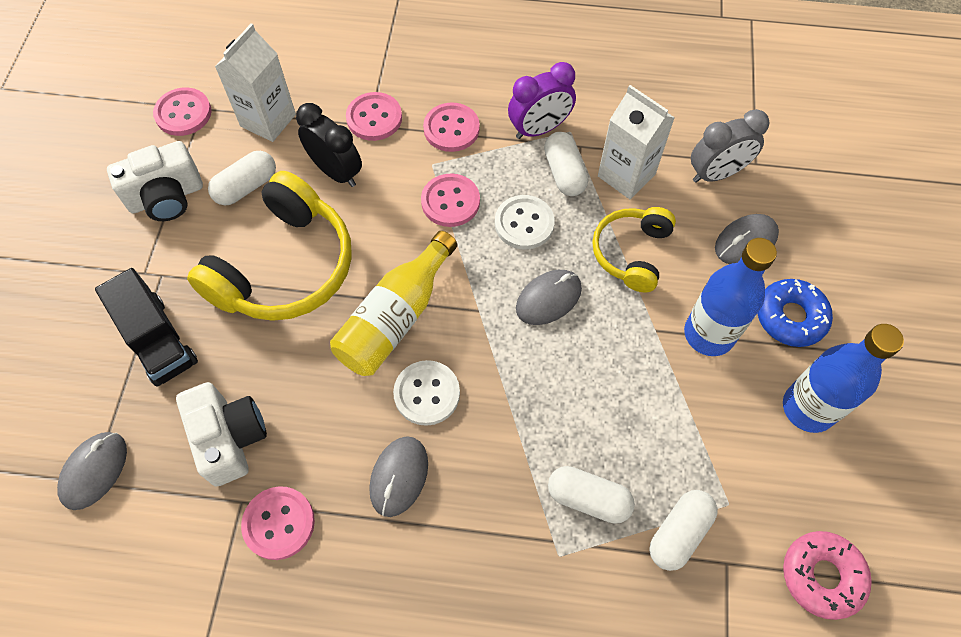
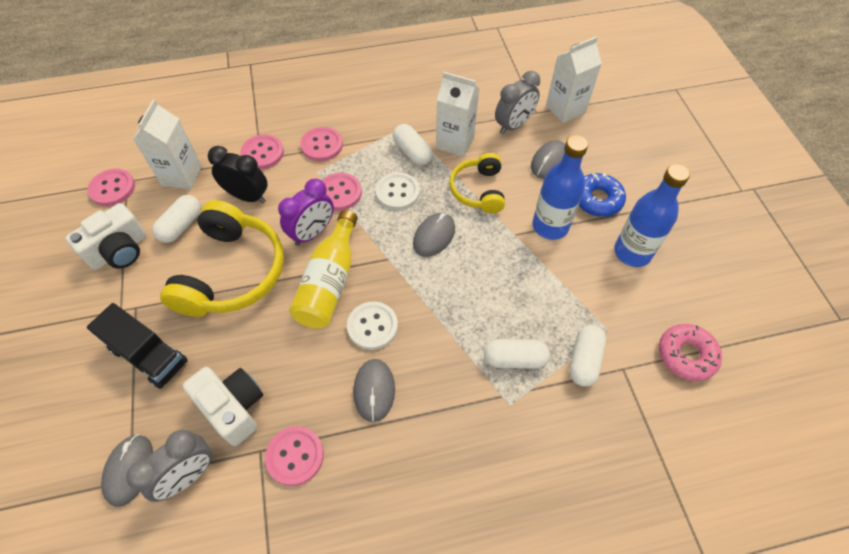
camera: 20 degrees left, 5 degrees down
(155, 501) = (189, 475): none -> grey clock
(539, 129) = (384, 129): purple clock -> purple clock (312, 233)
(800, 171) = (565, 109): none -> white carton

